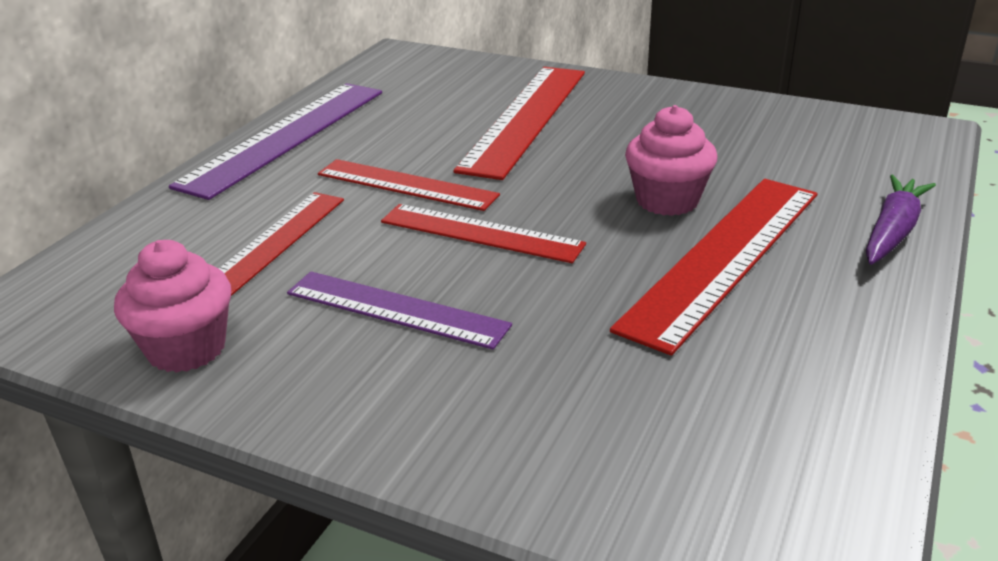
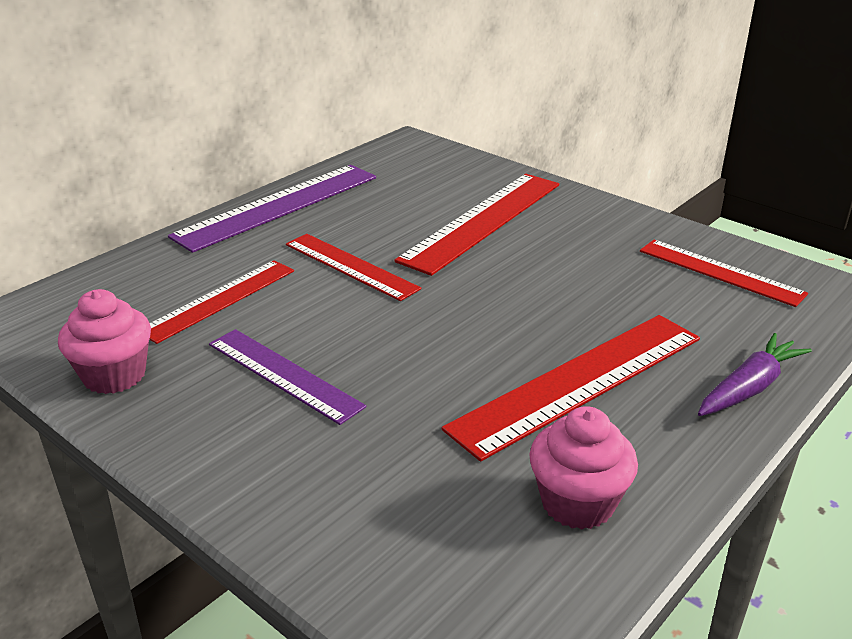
camera: 15 degrees right, 0 degrees up
(481, 233) = (386, 321): red ruler -> red ruler (720, 272)
(667, 200) = (561, 320): pink cupcake -> pink cupcake (577, 503)

